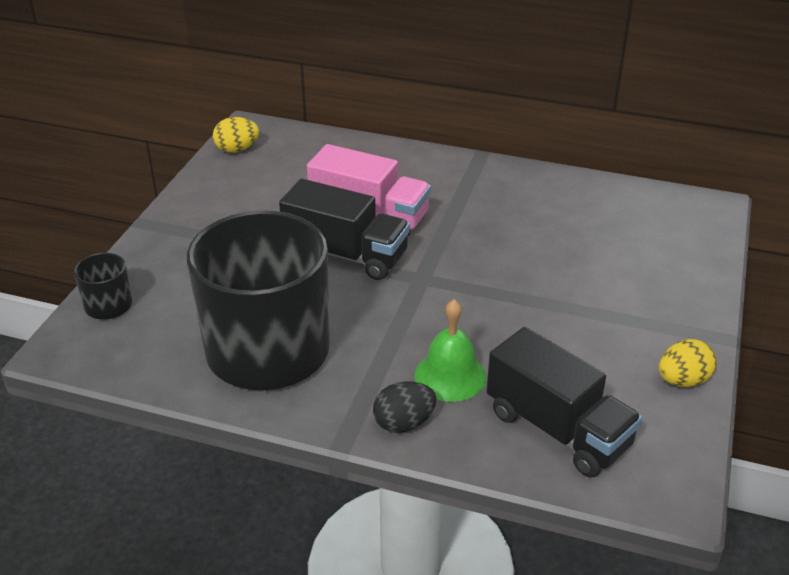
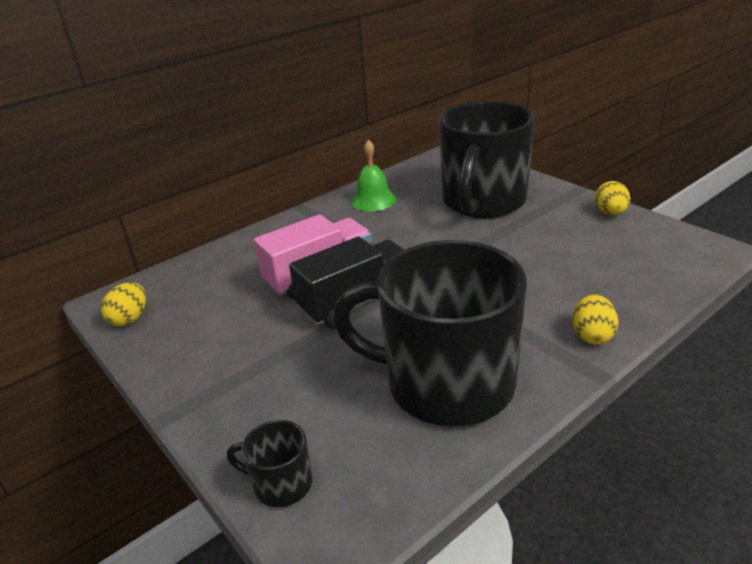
camera: 55 degrees left, 5 degrees down
(404, 423) = (592, 335): black egg -> yellow egg
(450, 375) = (549, 297): green bell -> green bell (373, 200)
(557, 429) = (633, 271): black truck -> none
(611, 270) = (483, 202): none -> black mug

